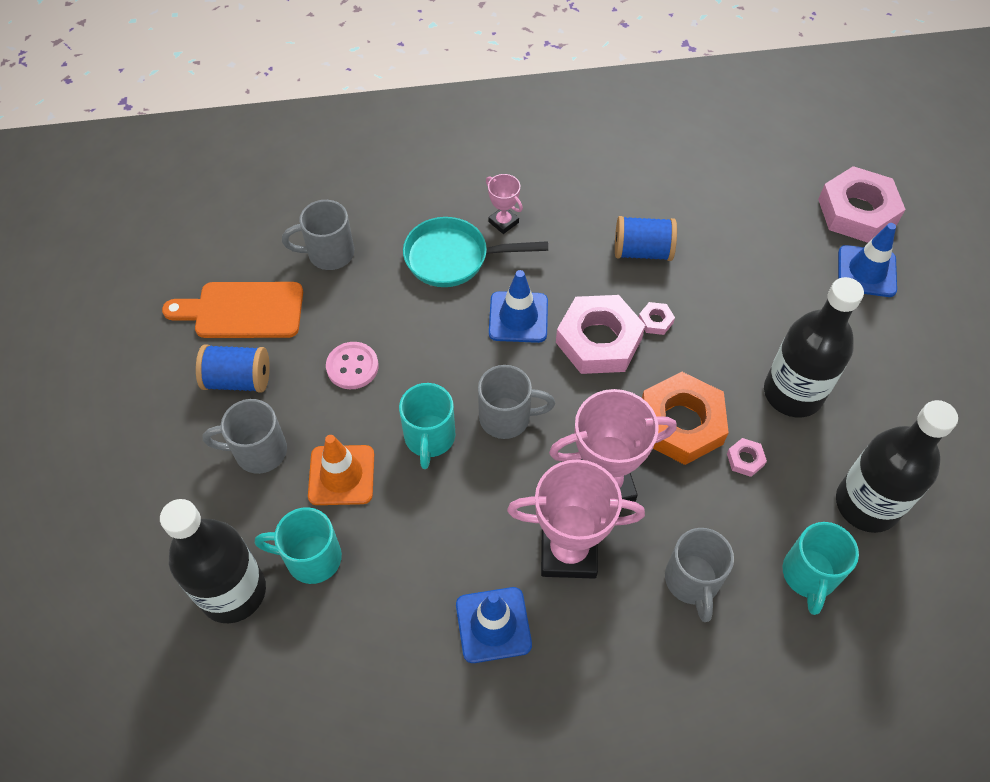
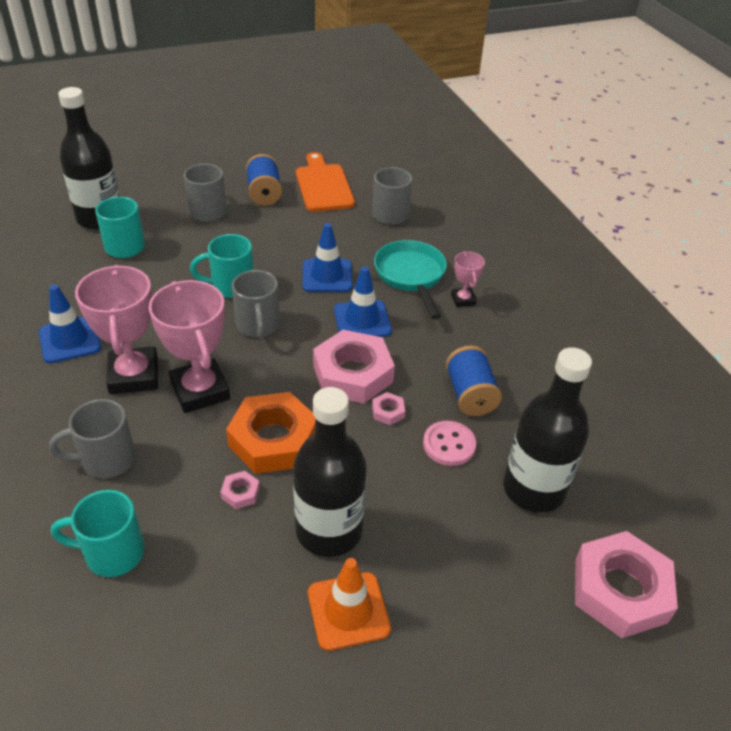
camera: 75 degrees right, 15 degrees down
(341, 475) = (193, 249): orange traffic cone -> orange traffic cone (348, 611)
(352, 367) = (288, 240): pink button -> pink button (449, 445)
(503, 222) = (463, 300): pink trophy -> pink trophy turned 45 degrees counterclockwise
(866, 271) = (527, 602): blue traffic cone -> blue traffic cone (327, 276)
(866, 504) = (198, 606): black bottle -> black bottle (533, 489)

